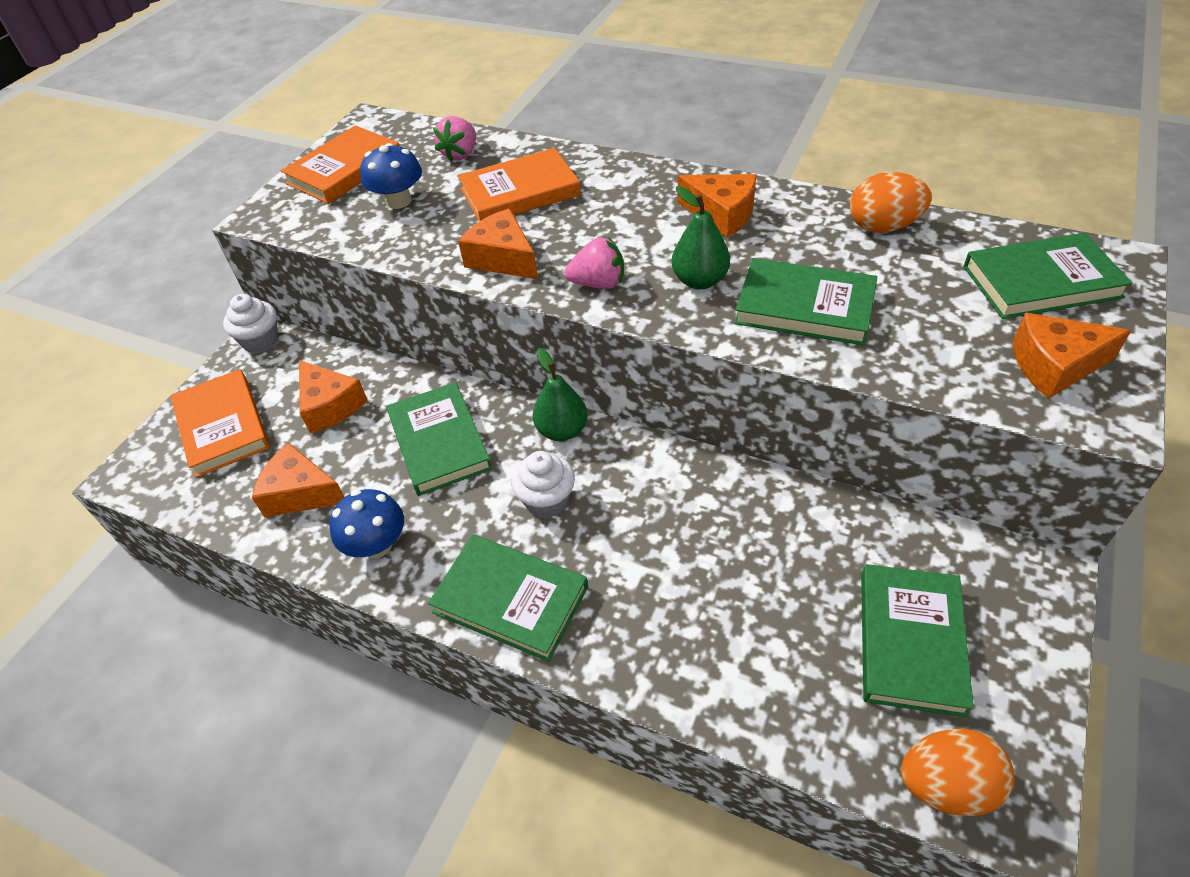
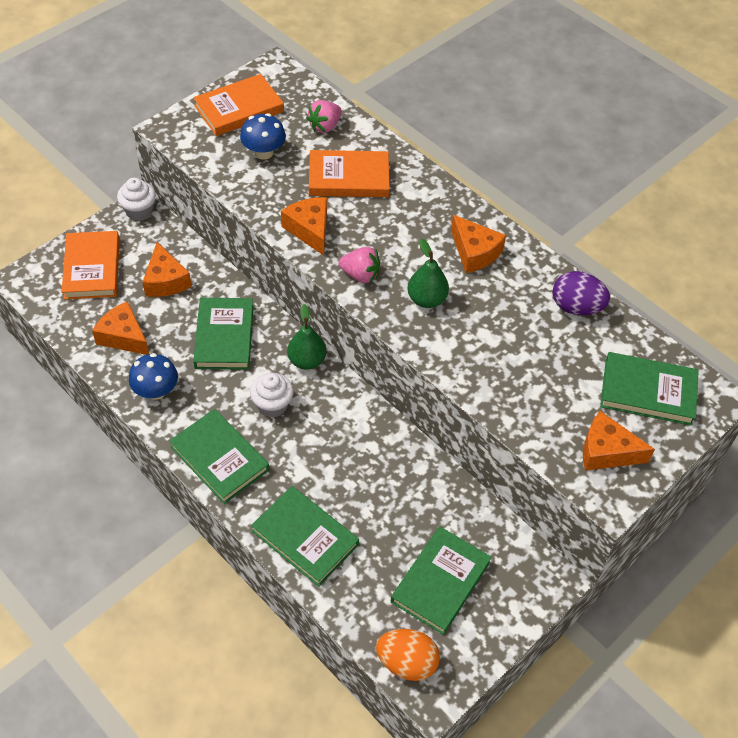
camera: 15 degrees right, 5 degrees up
(805, 307) = (481, 346): green book -> green book (305, 538)
(883, 227) = (576, 307): orange egg -> purple egg

